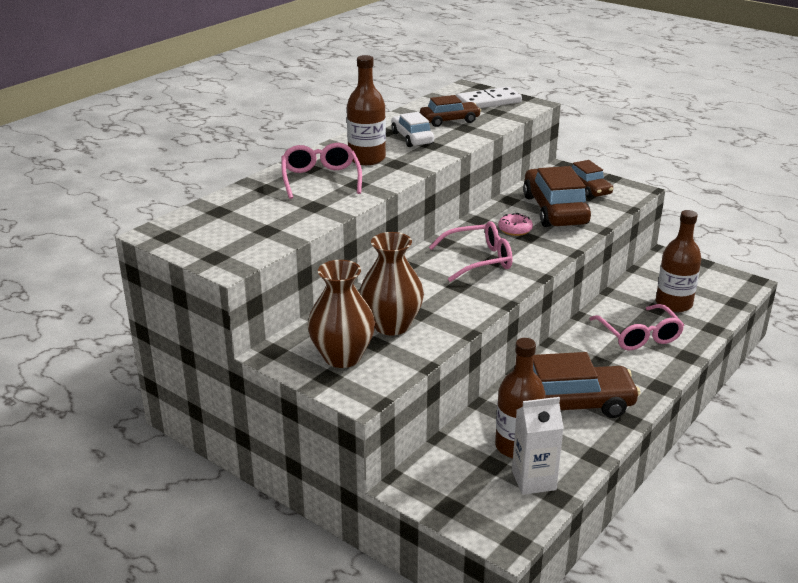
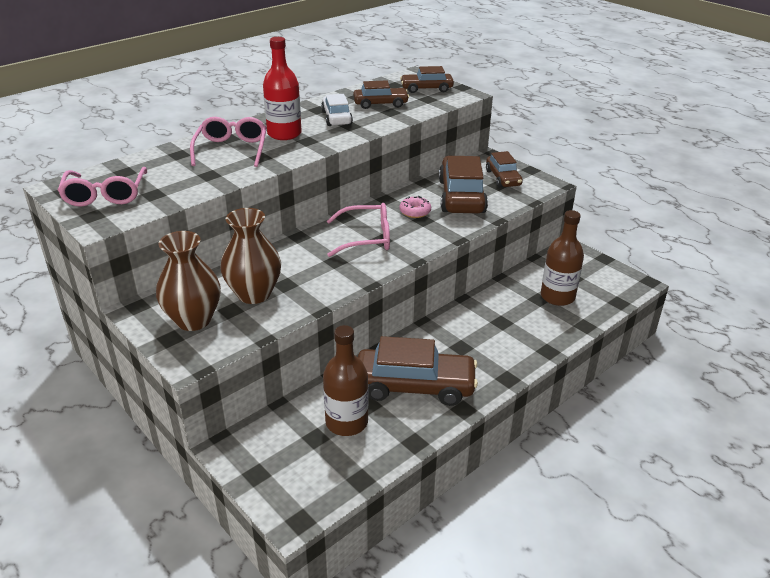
camera: 10 degrees right, 5 degrees up
(367, 159) = (284, 134): brown bottle -> red bottle
(488, 101) = (426, 89): white domino -> brown car
(533, 480) = (346, 459): white carton -> none
(639, 336) = (510, 325): pink glasses -> pink glasses (105, 195)

